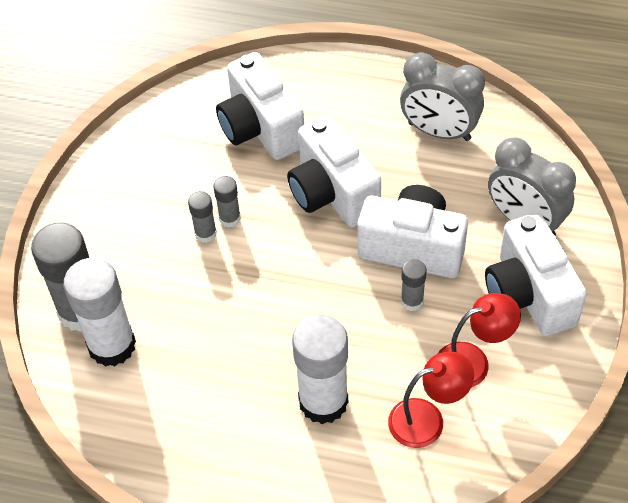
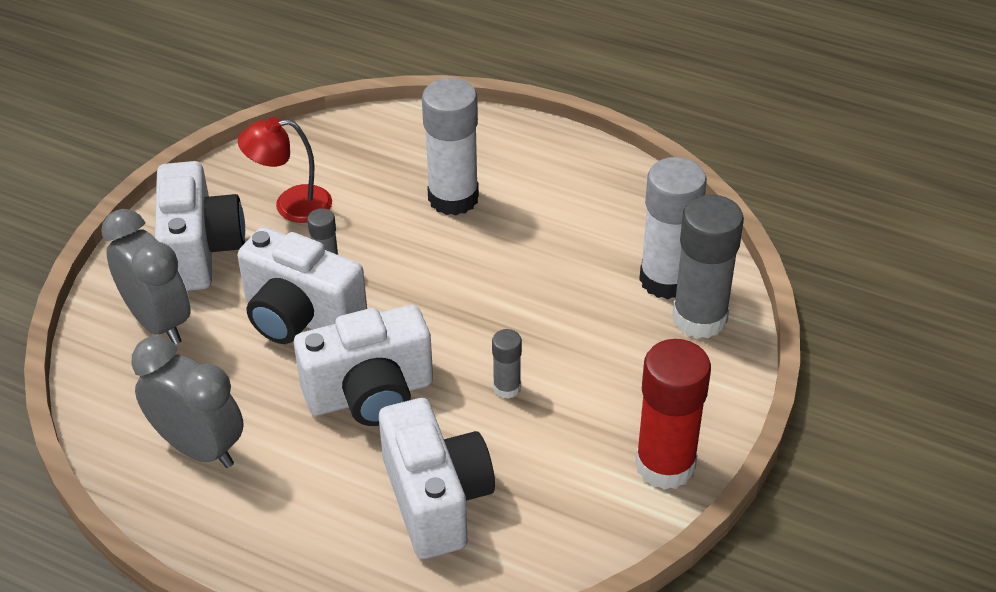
camera: 170 degrees left, 10 degrees down
(104, 182) = (665, 465): none -> red glue stick
(205, 234) = (540, 375): grey glue stick -> none
(332, 193) = (370, 394): white camera -> white camera turned 90 degrees clockwise
(427, 419) = (358, 170): red lamp -> none

